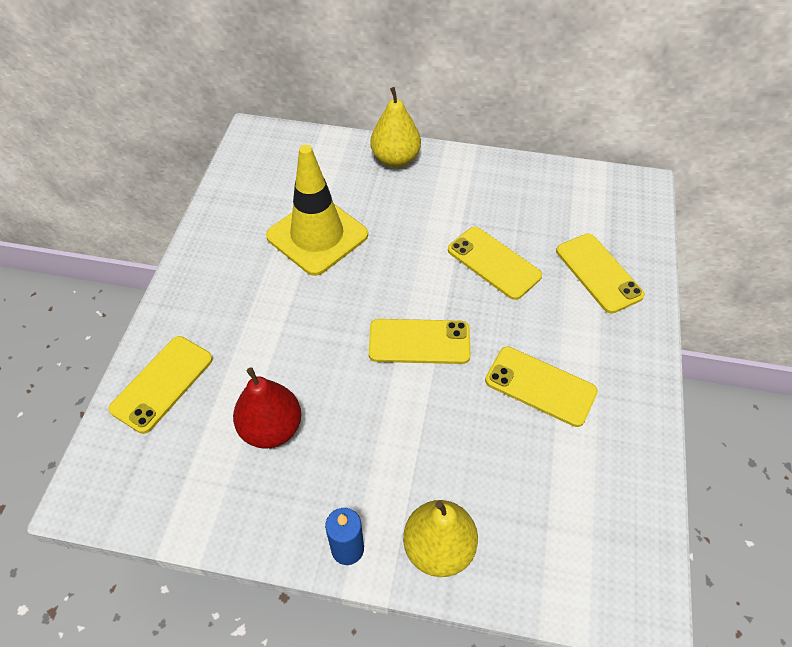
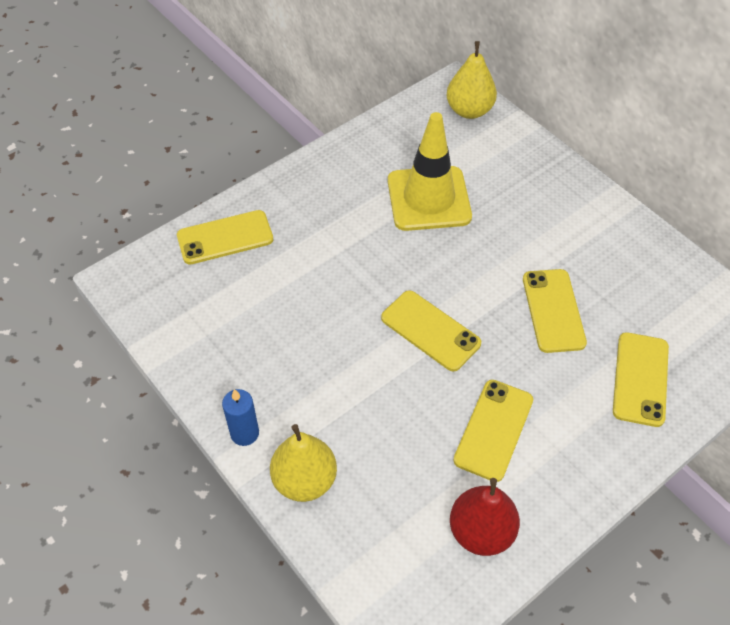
camera: 40 degrees right, 0 degrees up
(271, 428) = (268, 318): red pear -> red pear (481, 532)
(395, 159) = (553, 173): yellow pear -> yellow pear (469, 110)
(540, 386) = (493, 430): yellow phone -> yellow phone turned 45 degrees clockwise

